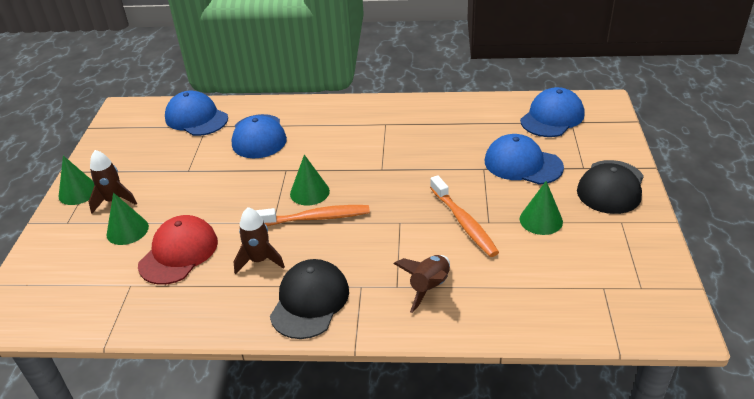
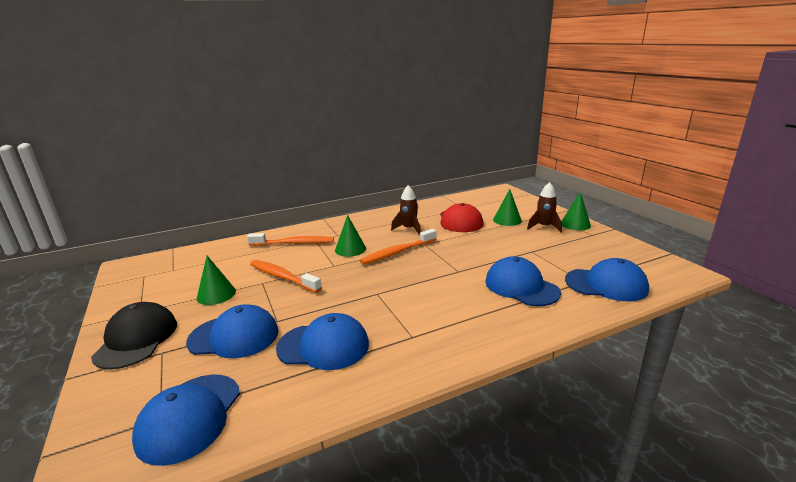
camera: 150 degrees right, 15 degrees down
(309, 192) = (420, 263): green cone -> green cone (350, 249)
(310, 301) = (361, 224): black cap -> none
(429, 287) = (294, 243): brown rocket -> orange toothbrush
(453, 135) = (323, 346): none -> blue cap

